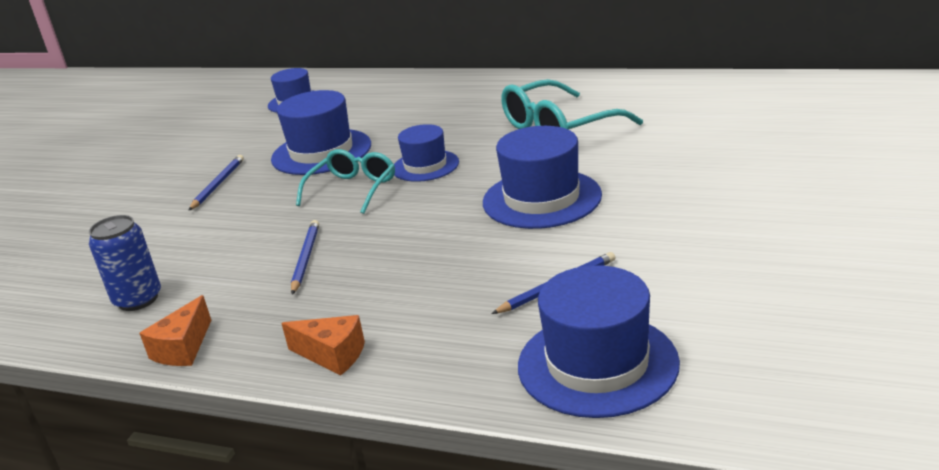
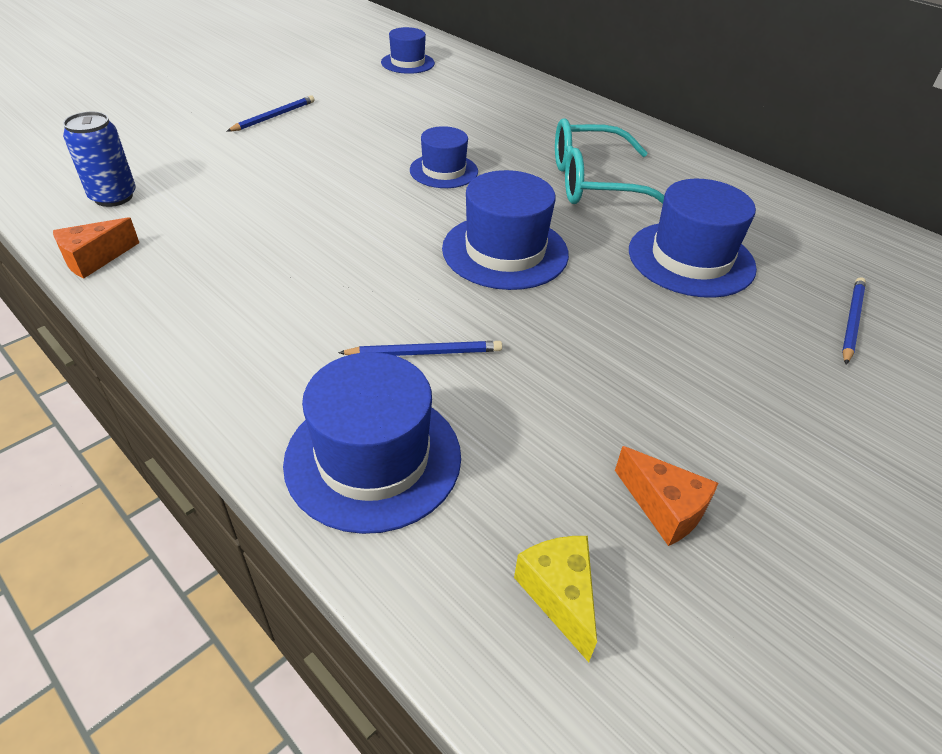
camera: 20 degrees right, 15 degrees up
(305, 258) = (262, 218): blue pencil -> blue pencil (851, 321)
(321, 152) = (378, 120): blue hat -> blue hat (691, 259)
(332, 355) = (184, 325): orange cheese -> orange cheese (664, 508)
(353, 189) = (365, 167): turquoise glasses -> none
(816, 374) = (559, 595): none -> yellow cheese

